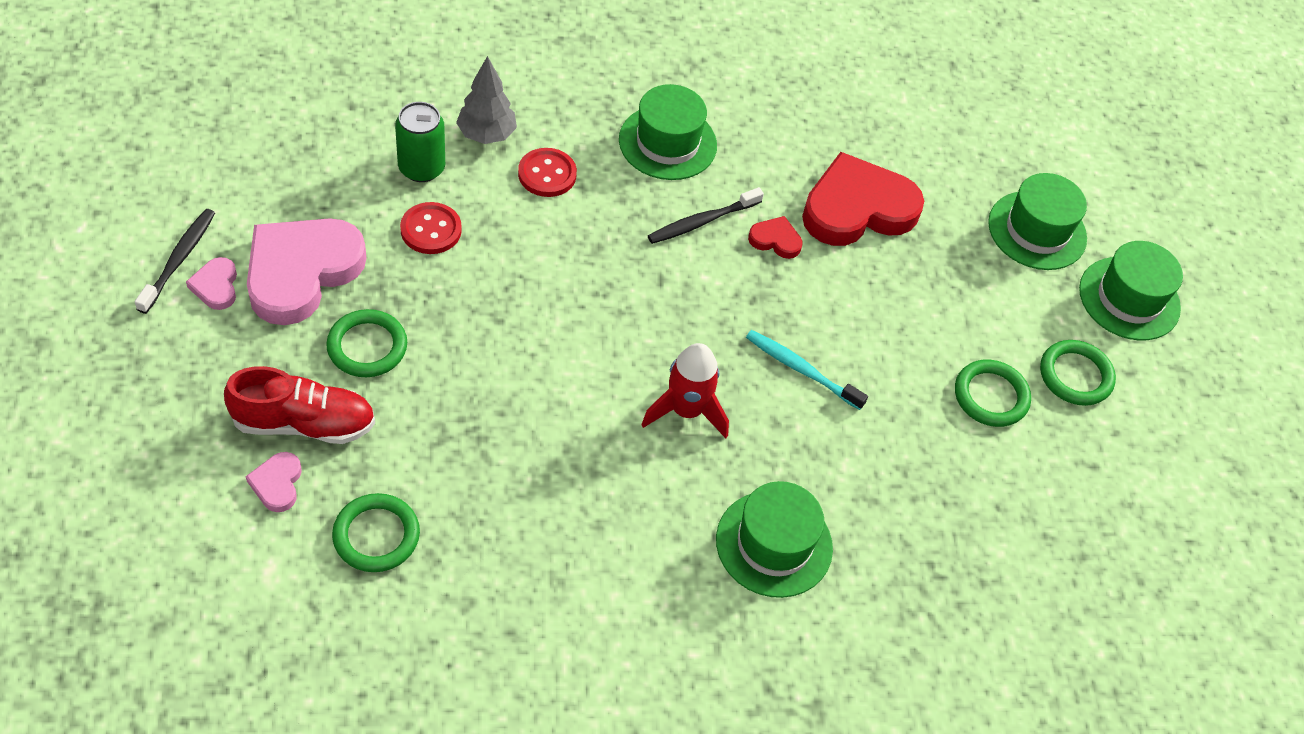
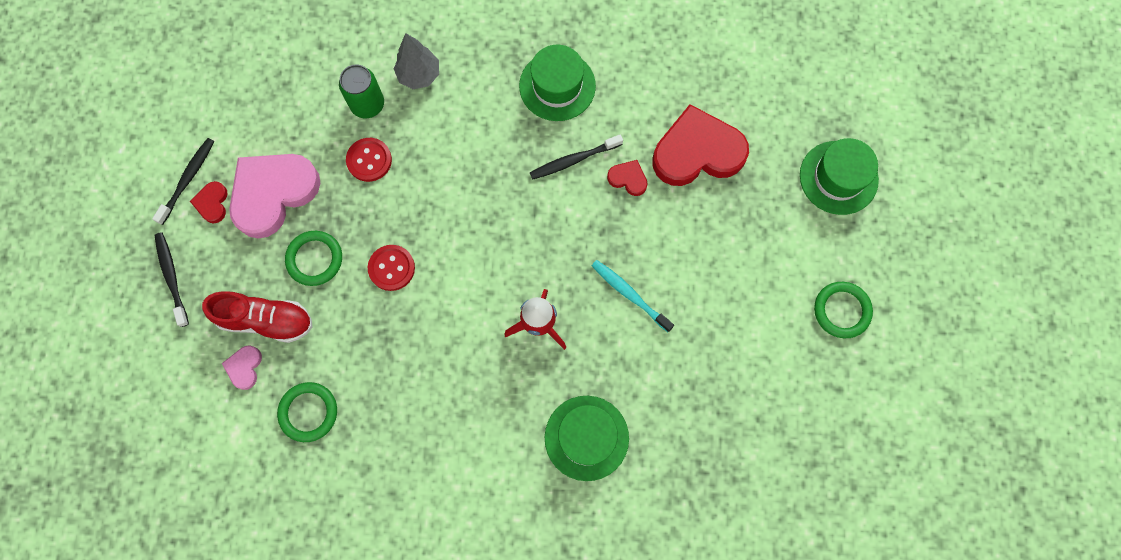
camera: 15 degrees right, 20 degrees up
(162, 377) = (172, 277): none -> black toothbrush
(216, 286) = (212, 203): pink heart -> red heart
(547, 174) = (461, 113): red button -> red button (391, 268)
(991, 396) = (771, 325): green ring -> none
(1129, 298) = (900, 243): green hat -> none

